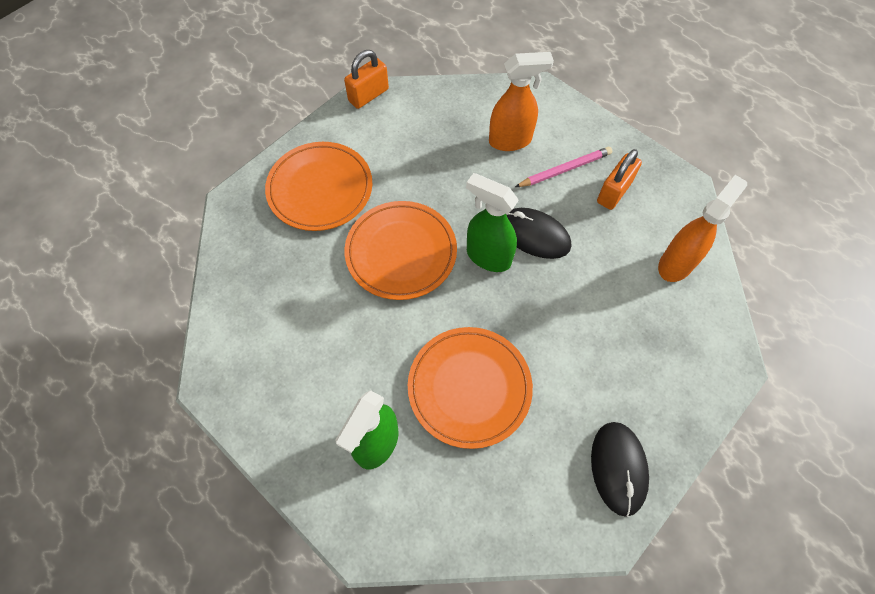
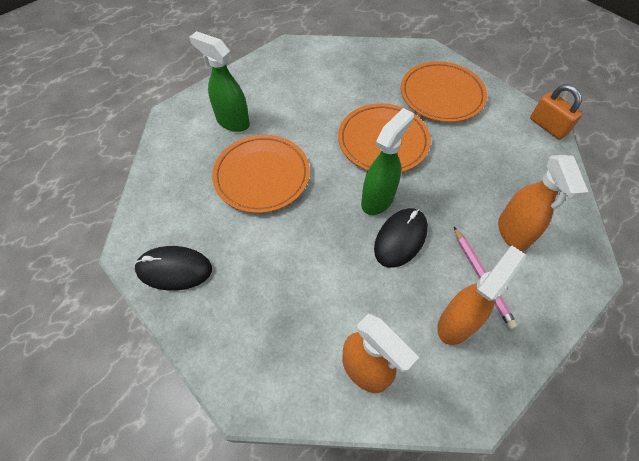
camera: 95 degrees right, 5 degrees down
(614, 192) = (456, 323): orange padlock -> orange spray bottle

